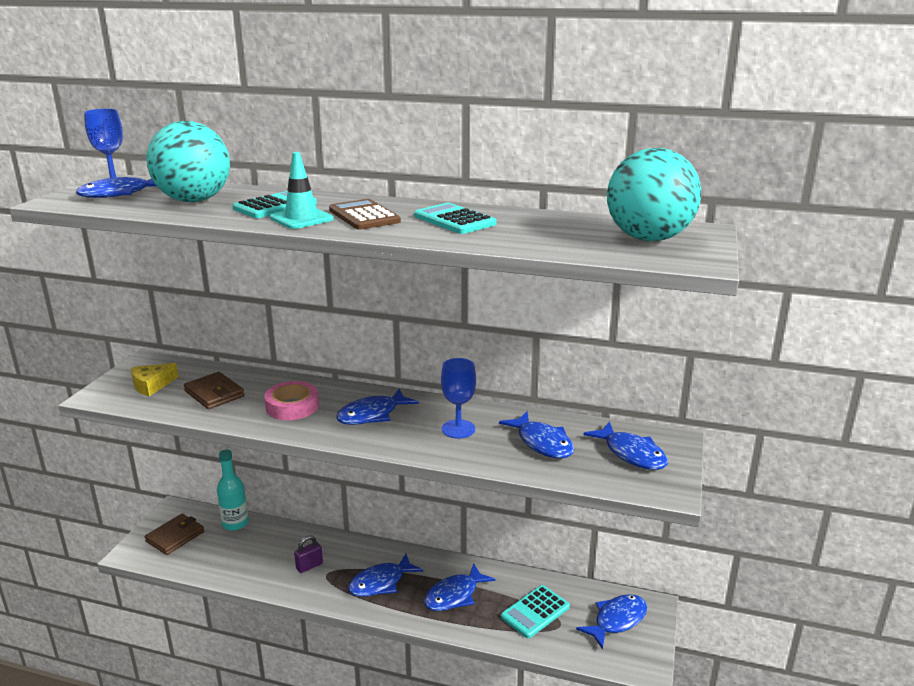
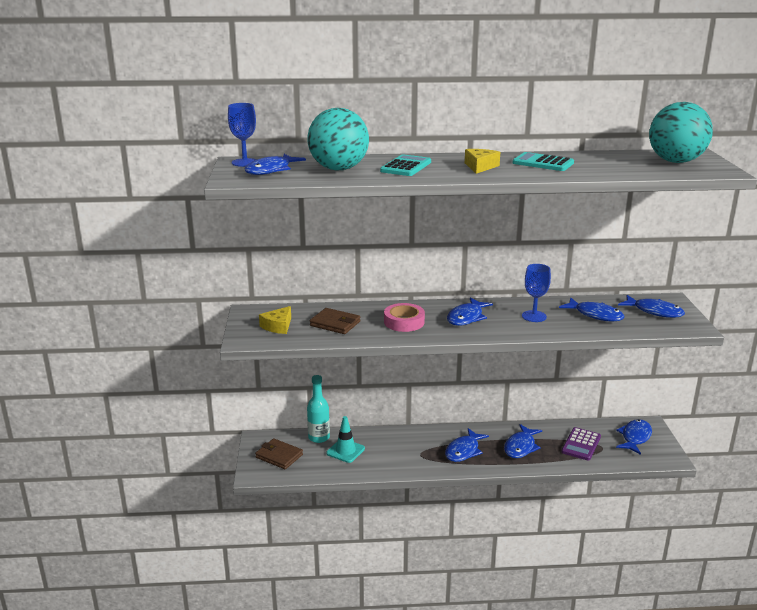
camera: 20 degrees left, 0 degrees up
(175, 536) = (279, 456): brown wallet -> brown wallet turned 75 degrees counterclockwise
(301, 218) = (442, 173): turquoise traffic cone -> turquoise traffic cone (345, 451)
(309, 566) = (403, 452): purple padlock -> none
(364, 216) = (480, 167): brown calculator -> yellow cheese
(535, 612) = (581, 444): turquoise calculator -> purple calculator

